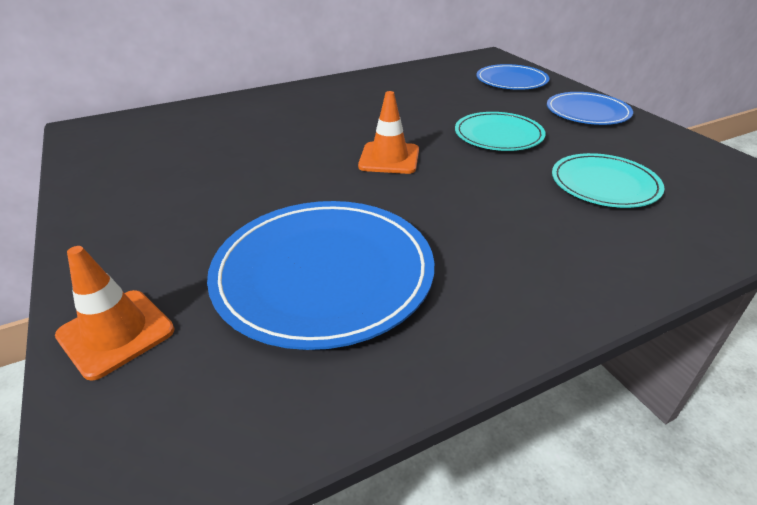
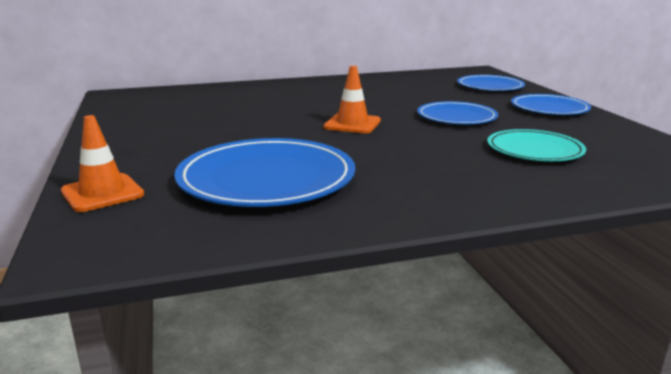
camera: 10 degrees right, 15 degrees down
(498, 135) = (456, 117): turquoise plate -> blue plate

